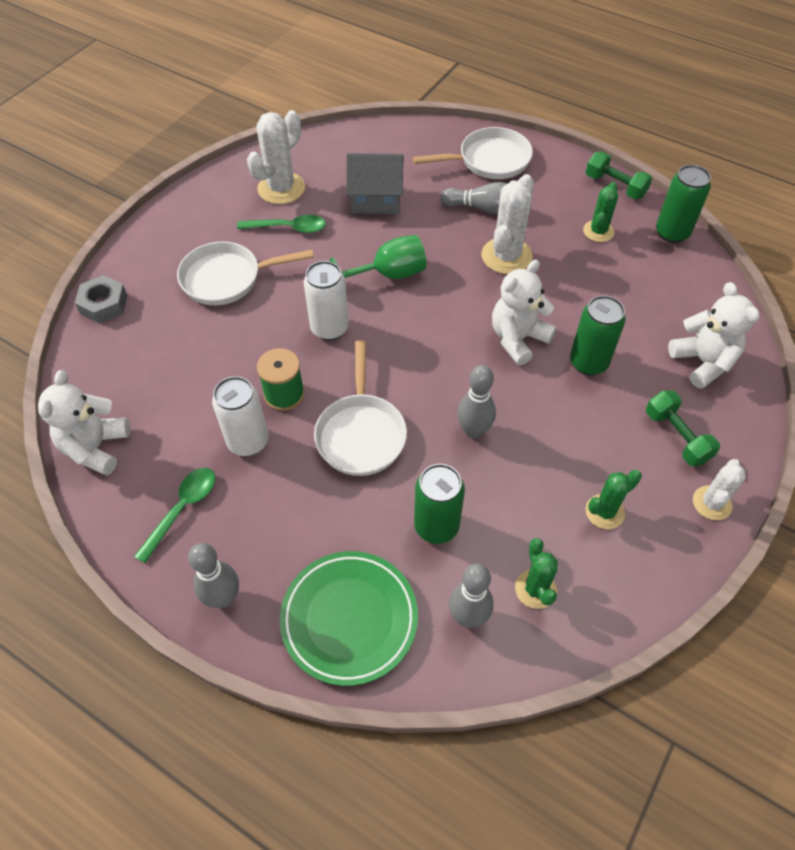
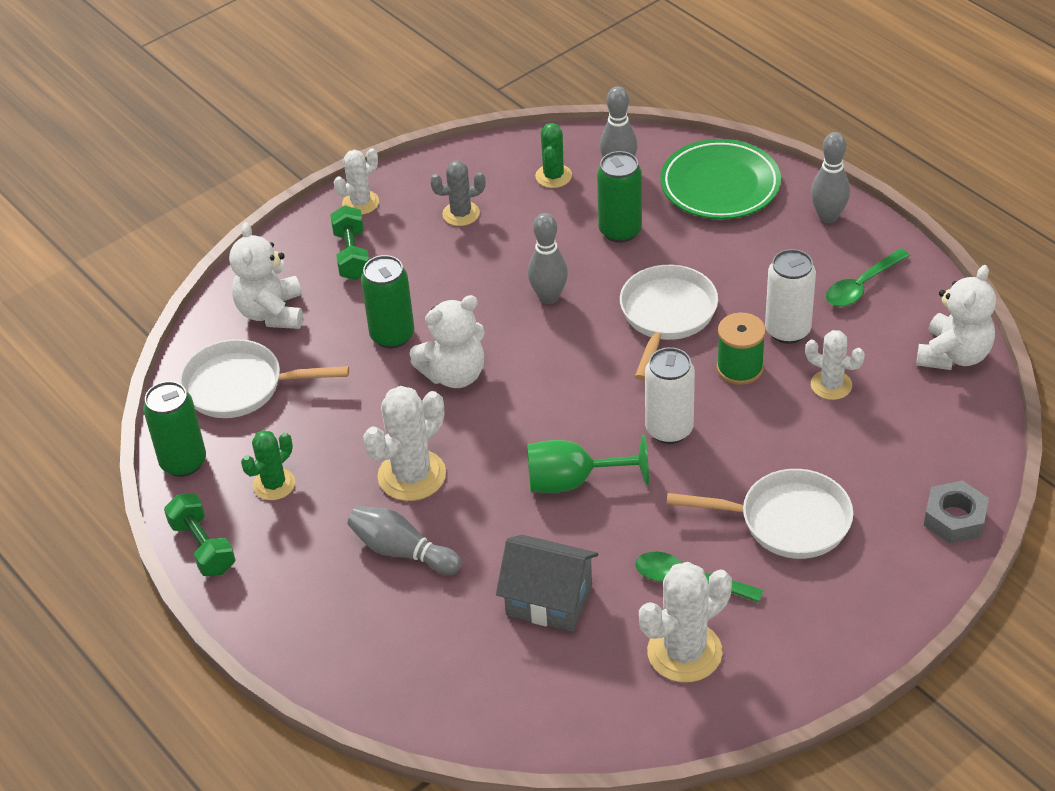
camera: 160 degrees left, 10 degrees down
(204, 394) = (831, 385): none -> white cactus
(489, 160) = (352, 632): white pan -> white pan (241, 386)
(604, 512) = (461, 214): green cactus -> grey cactus

